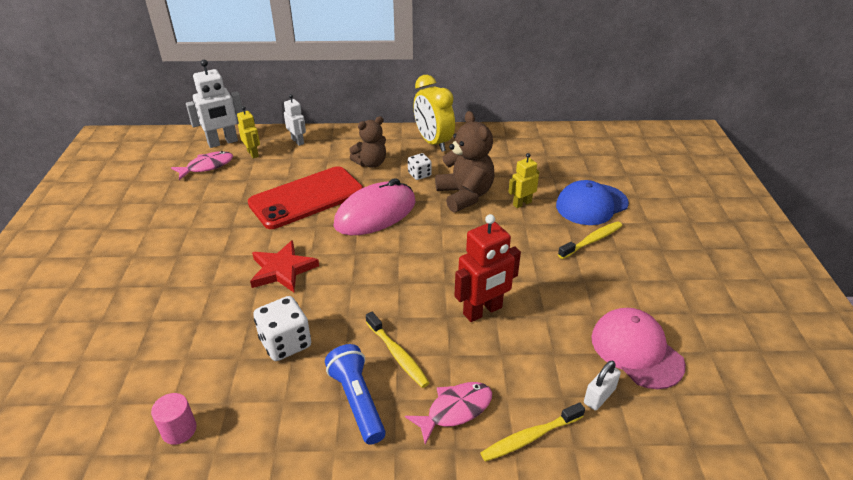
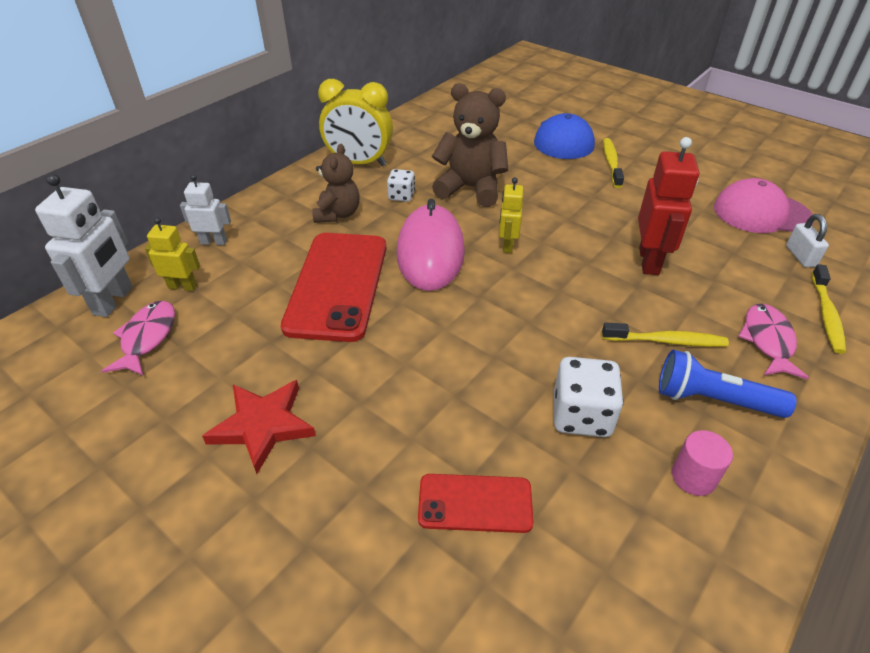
camera: 50 degrees left, 5 degrees up
(179, 430) = (660, 580): pink cylinder -> pink cylinder (693, 477)
(182, 330) = (475, 503): none -> red phone
(282, 270) = (450, 362): red star -> red star (263, 425)
(522, 203) = (521, 167): yellow robot -> yellow robot (507, 245)

